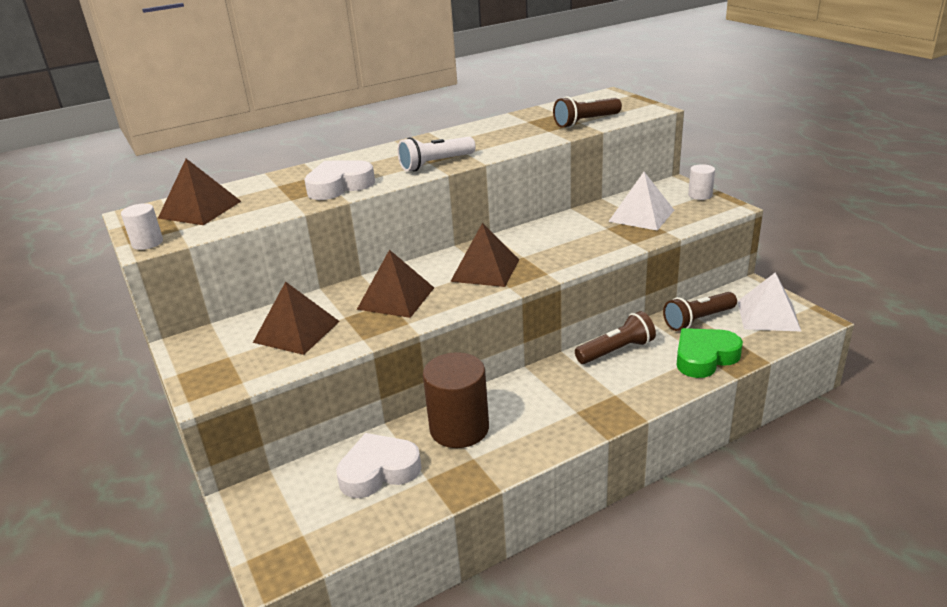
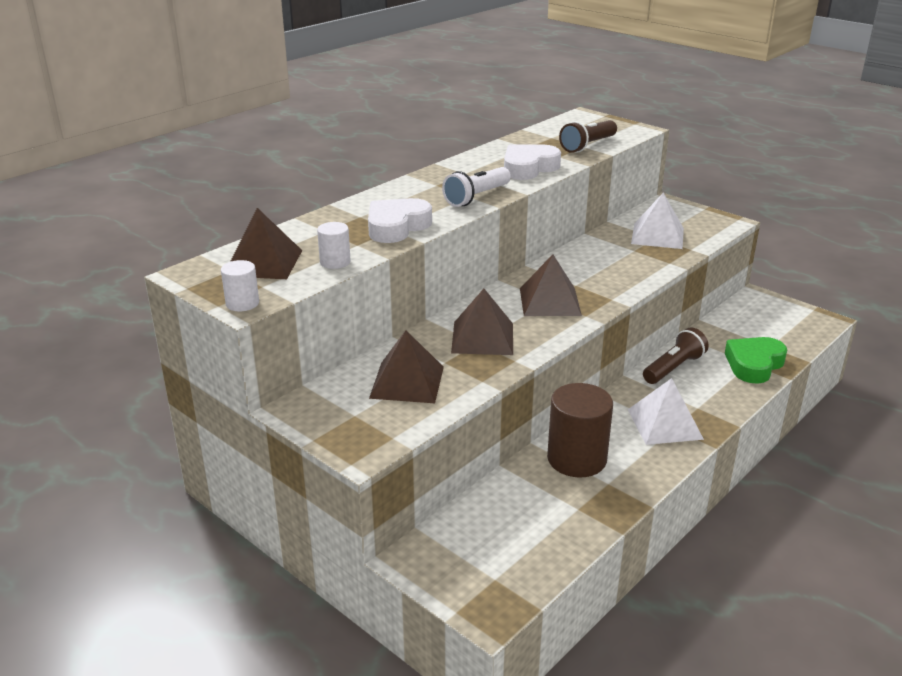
camera: 20 degrees left, 0 degrees up
(379, 471) = (527, 509): white heart -> white heart (528, 168)
(698, 320) = (728, 331): brown flashlight -> none
(700, 195) = (696, 212): white cylinder -> white cylinder (335, 262)
(768, 315) = (784, 320): white pyramid -> white pyramid (664, 424)

